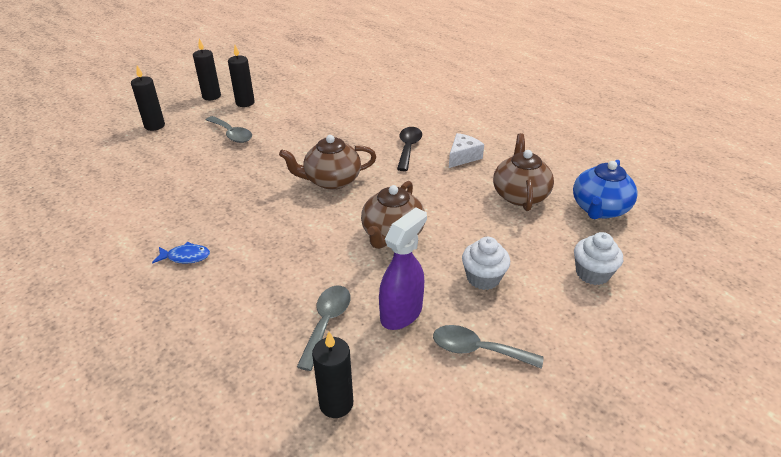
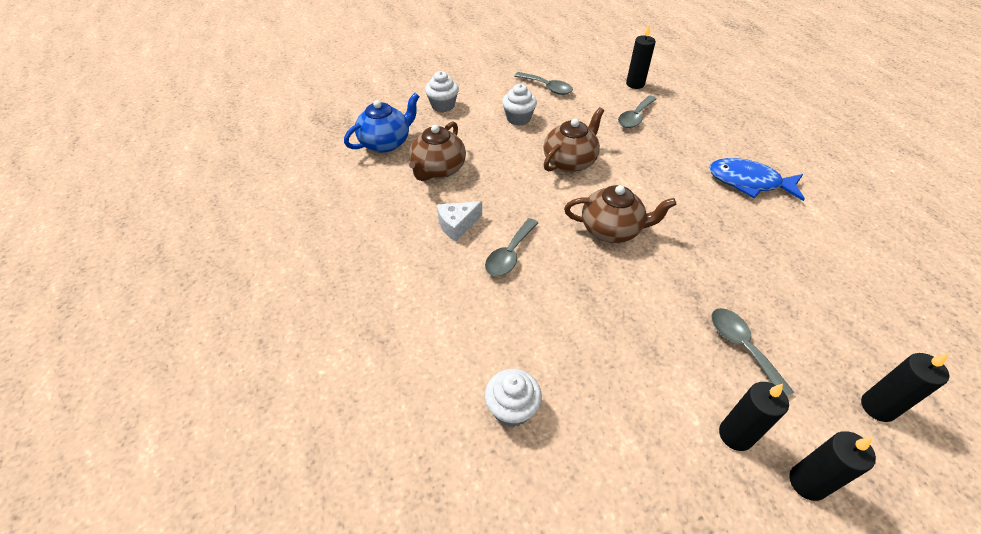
camera: 160 degrees left, 10 degrees up
(186, 257) = (749, 182): blue fish -> blue fish, size x1.94
(368, 90) = (512, 409): none -> white cupcake
(401, 313) = (584, 112): purple spray bottle -> none
(408, 148) = (509, 254): black spoon -> grey spoon

